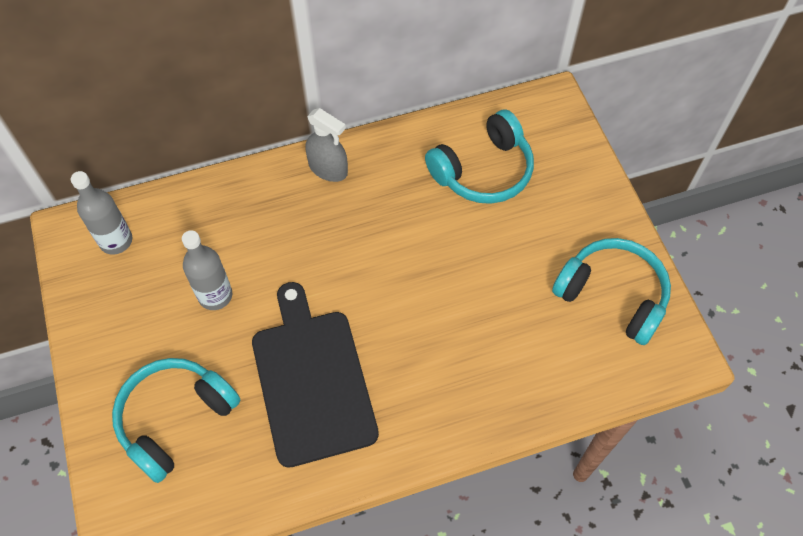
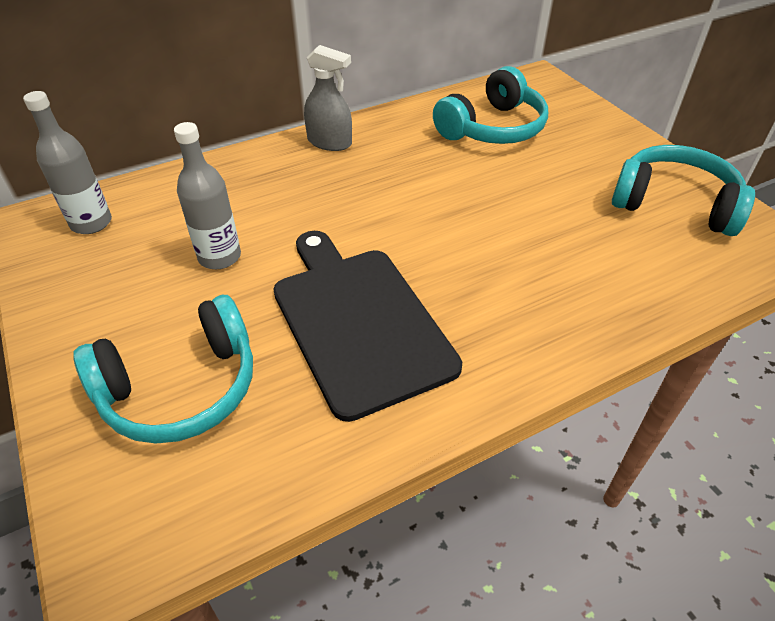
camera: 10 degrees left, 15 degrees down
(175, 419) = (181, 388): turquoise headphones -> turquoise headphones turned 150 degrees counterclockwise

